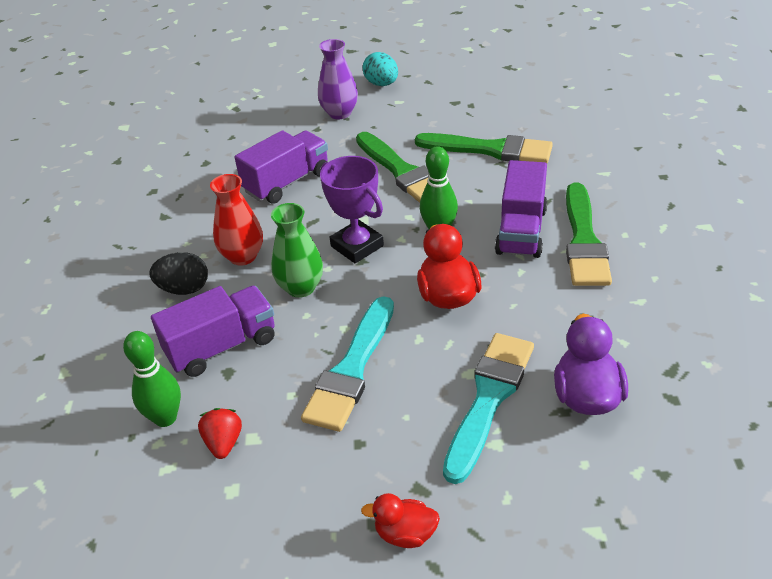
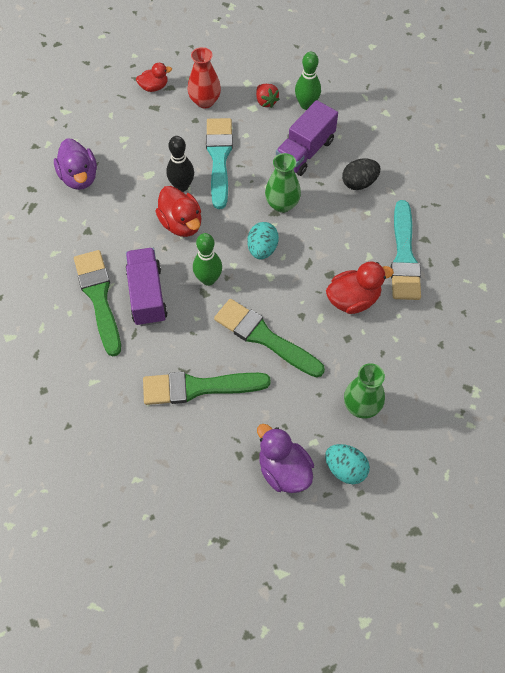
camera: 155 degrees right, 20 degrees up
(243, 256) = (338, 219): red vase -> red vase (205, 101)
(287, 182) = (353, 299): purple truck -> red duck
(340, 113) = (361, 406): purple vase -> green vase
(357, 246) = (262, 249): purple trophy -> turquoise egg
(427, 343) = (182, 186): none -> black bowling pin
(435, 91) = (284, 470): none -> purple duck
(489, 399) = (134, 161): turquoise brush -> turquoise brush (404, 256)

